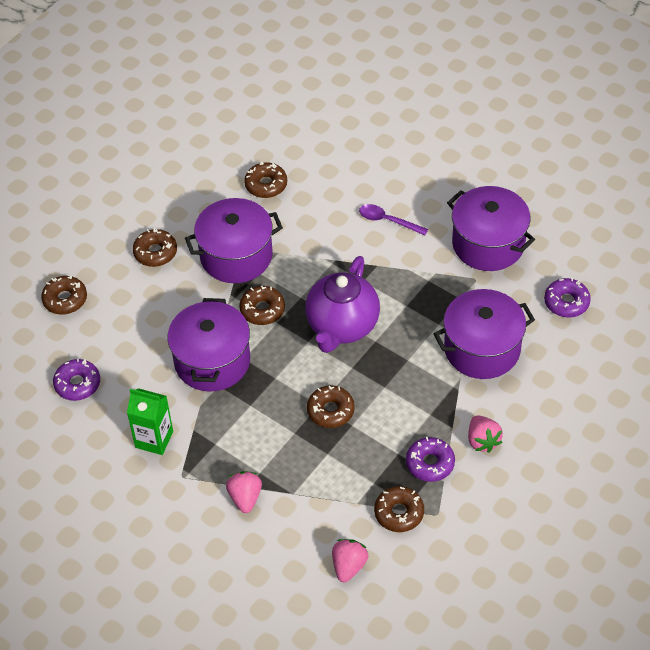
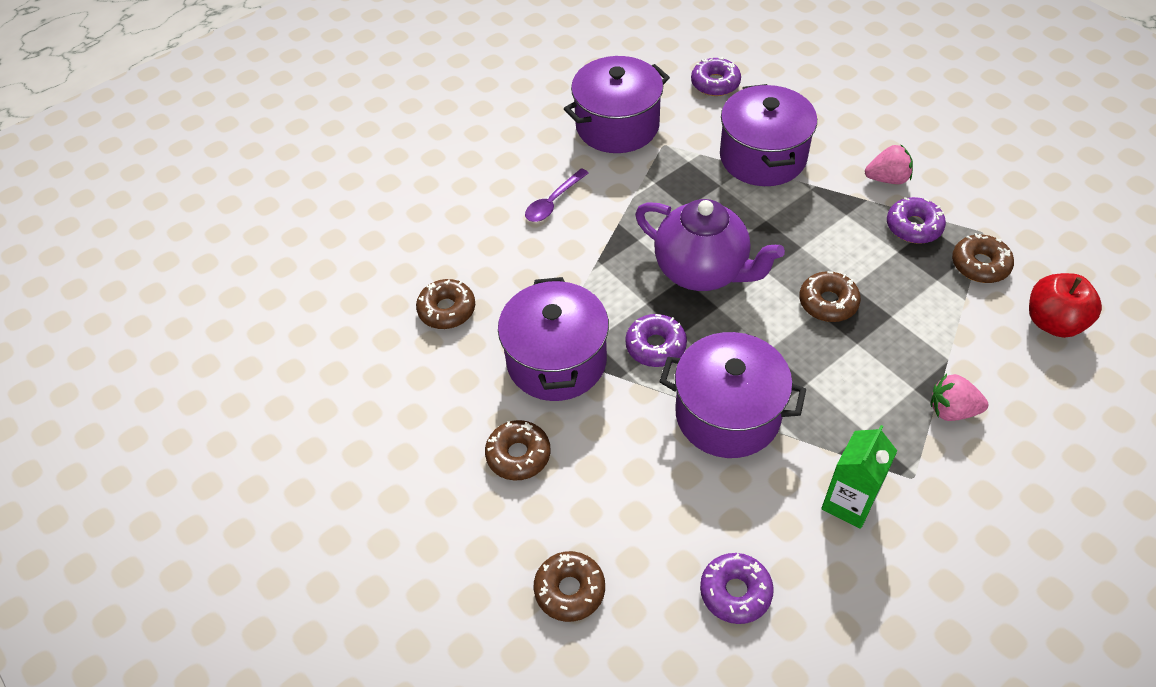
camera: 75 degrees left, 0 degrees up
(262, 310) = (655, 346): brown donut -> purple donut
(349, 566) = (1053, 322): pink strawberry -> red apple

